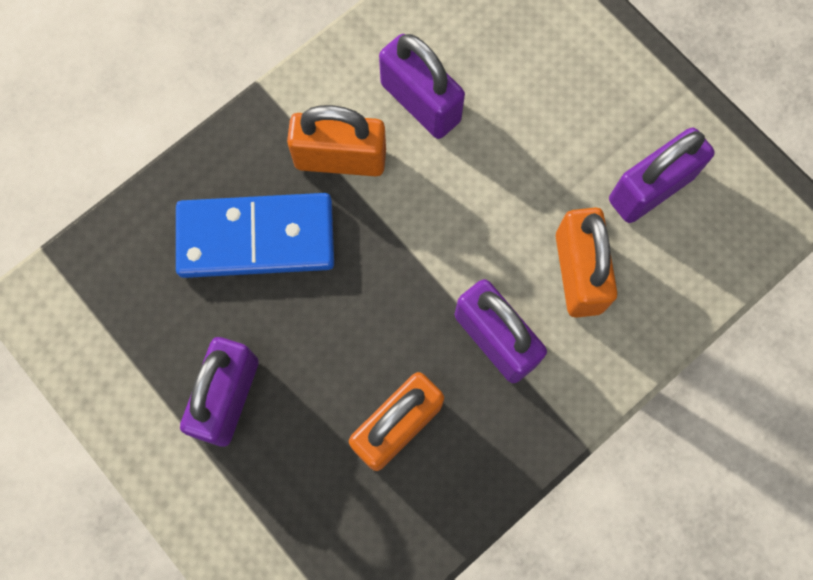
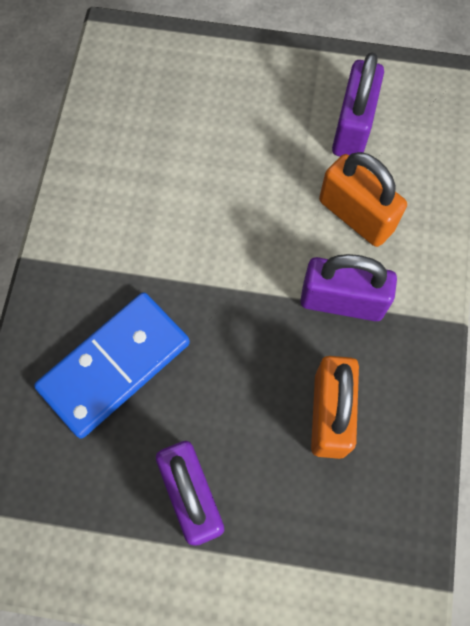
camera: 40 degrees left, 5 degrees down
(340, 158) = (128, 264): orange padlock -> none
(420, 102) = (152, 185): purple padlock -> none

